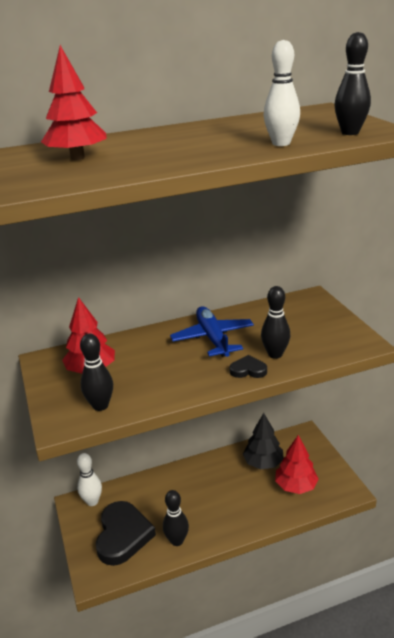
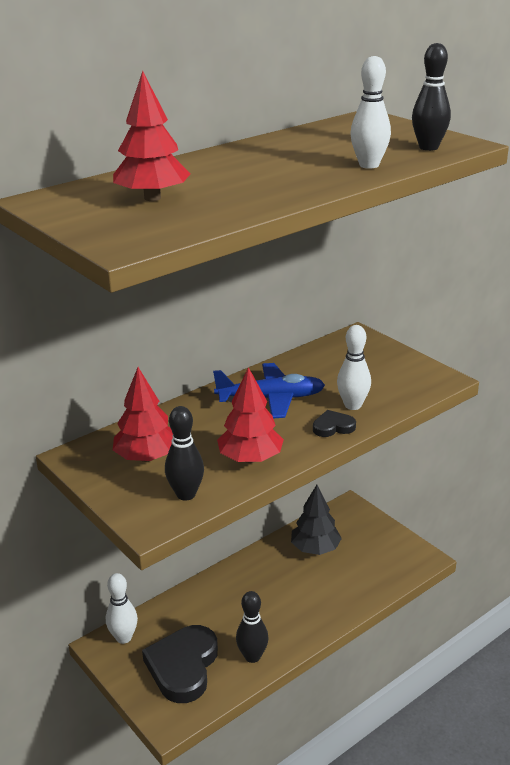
camera: 20 degrees left, 0 degrees up
(123, 535) = (183, 667): black heart -> black heart turned 150 degrees counterclockwise
(212, 338) = (271, 398): blue plane -> blue plane turned 120 degrees clockwise
(275, 354) = (353, 405): black bowling pin -> white bowling pin
(295, 486) = (363, 566): red tree -> red tree (250, 459)

